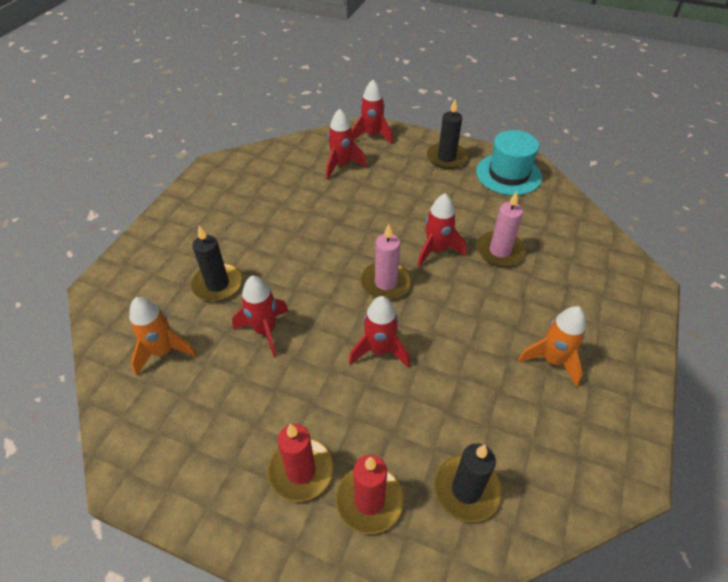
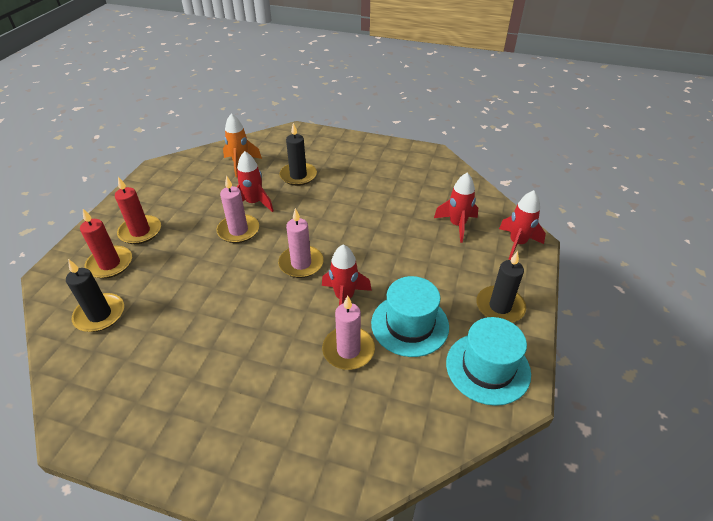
camera: 85 degrees right, 5 degrees down
(319, 345) = (238, 230): none -> pink candle
(379, 350) = (229, 263): red rocket -> none
(468, 210) = (410, 324): none -> turquoise hat
(552, 360) = (203, 383): orange rocket -> none

